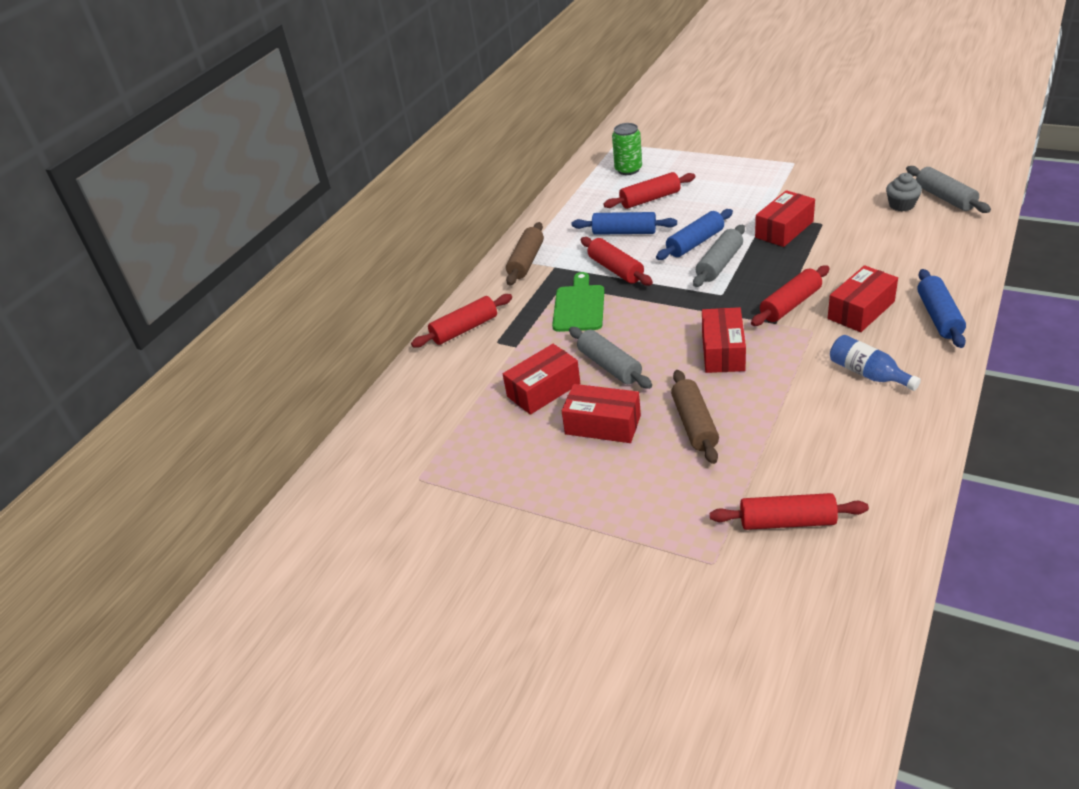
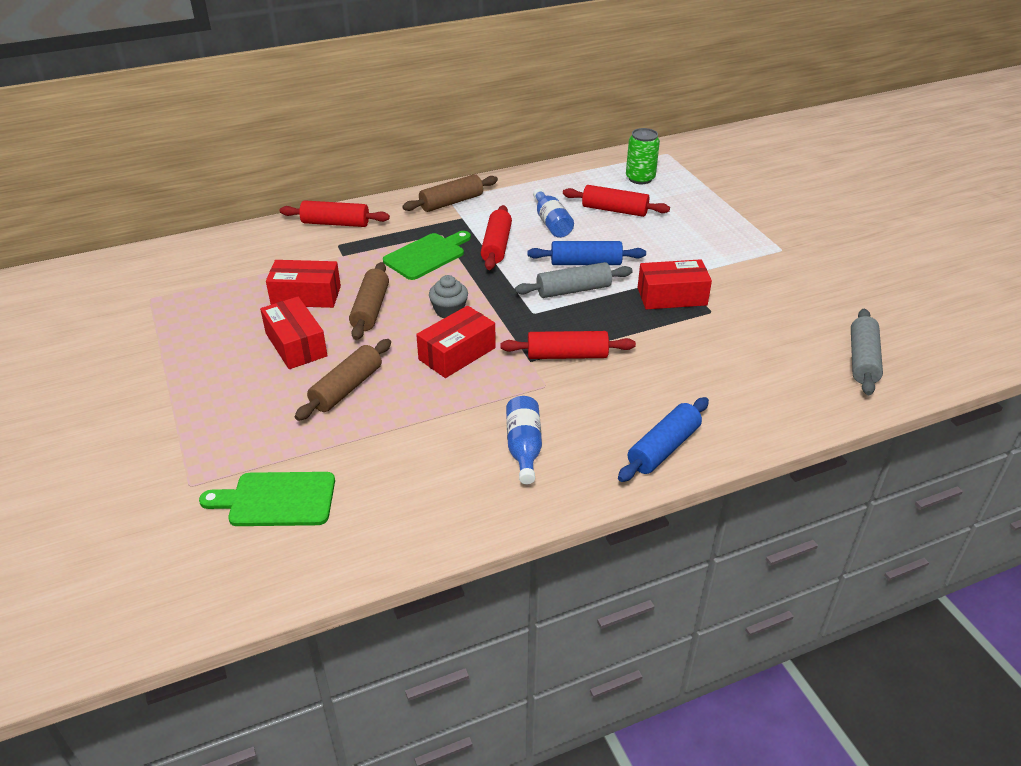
camera: 35 degrees right, 0 degrees up
(609, 366) = (371, 309): grey rolling pin -> brown rolling pin
(624, 232) = (551, 223): blue rolling pin -> blue bottle
(787, 522) = (277, 500): red rolling pin -> green cutting board
(861, 310) = (611, 398): red box -> none
(901, 205) = (809, 340): grey cupcake -> grey cupcake (449, 311)

